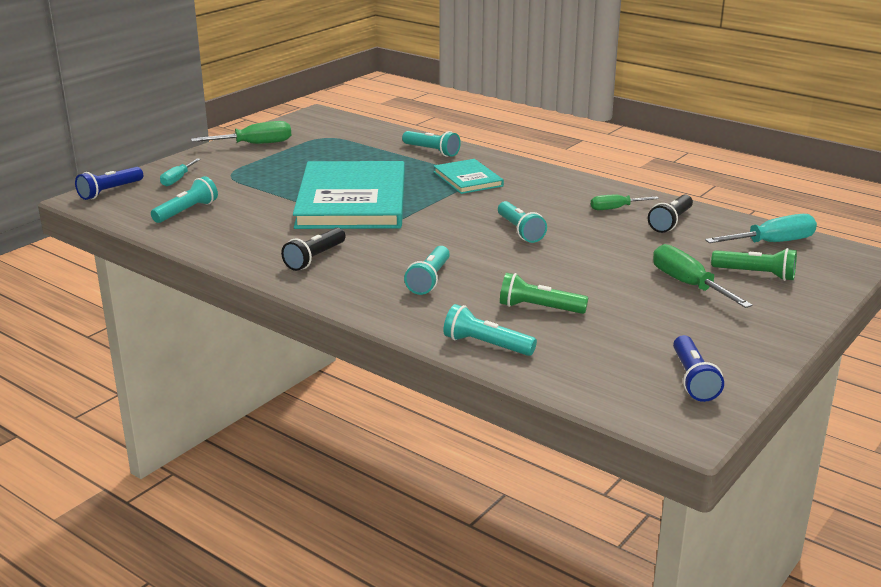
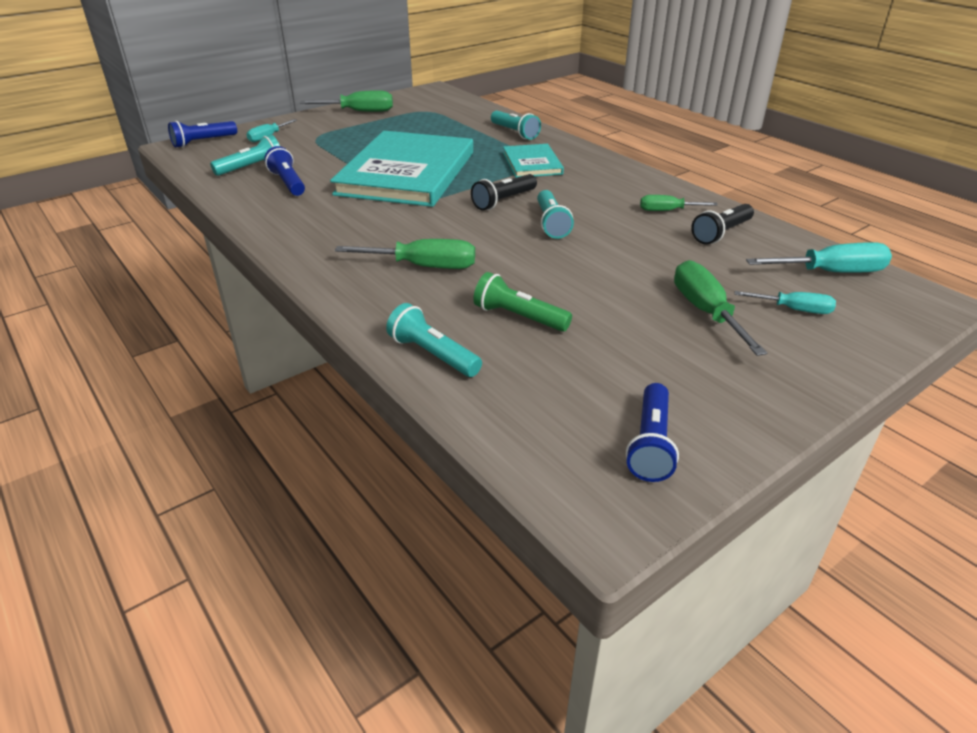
camera: 15 degrees right, 10 degrees up
(238, 222) = (288, 183): none -> blue flashlight
(315, 258) = (329, 228): black flashlight -> black flashlight (503, 201)
(429, 280) = (424, 266): turquoise flashlight -> green screwdriver
(755, 274) = (794, 310): green flashlight -> turquoise screwdriver

